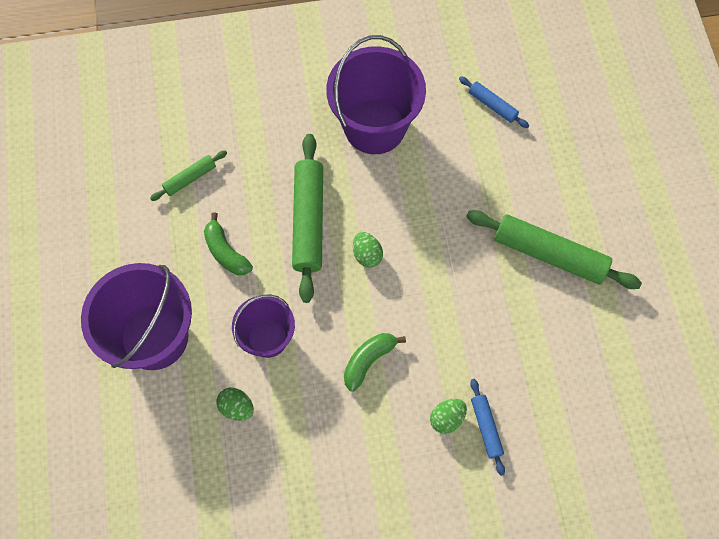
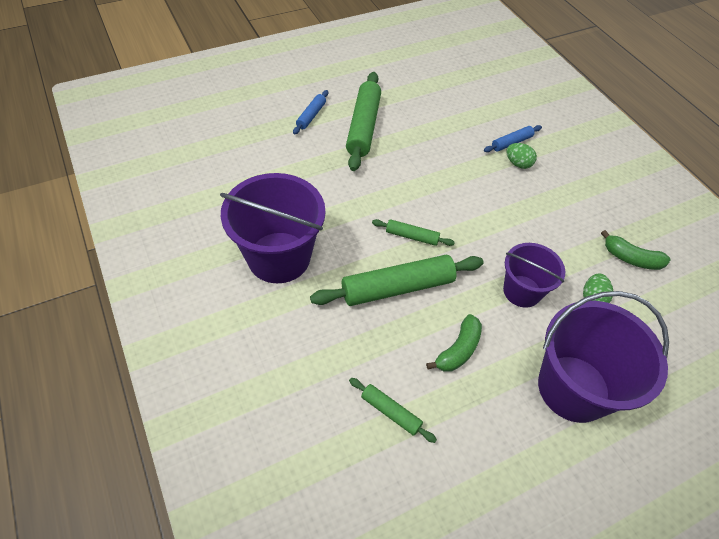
camera: 110 degrees left, 15 degrees down
(367, 255) = (412, 236): green egg -> green rolling pin
(368, 360) = (502, 217): green banana -> green banana (631, 258)
(492, 105) = (235, 177): blue rolling pin -> blue rolling pin (311, 116)

